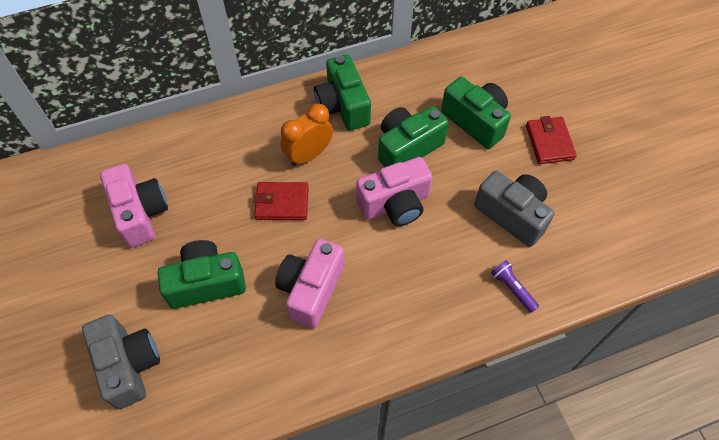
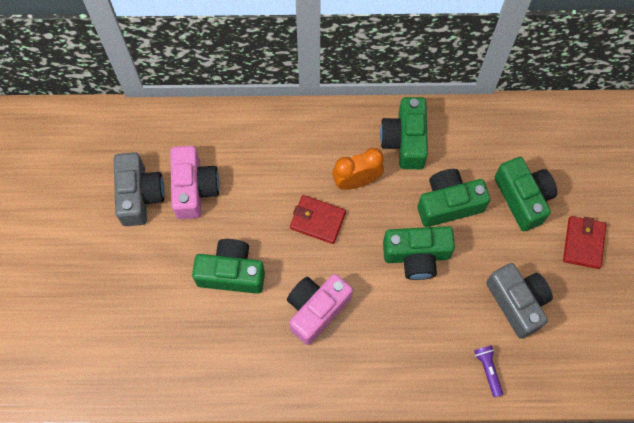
camera: 20 degrees right, 10 degrees up
(129, 365) = (151, 322): grey camera -> grey camera (139, 195)
(395, 204) = (416, 256): pink camera -> green camera

